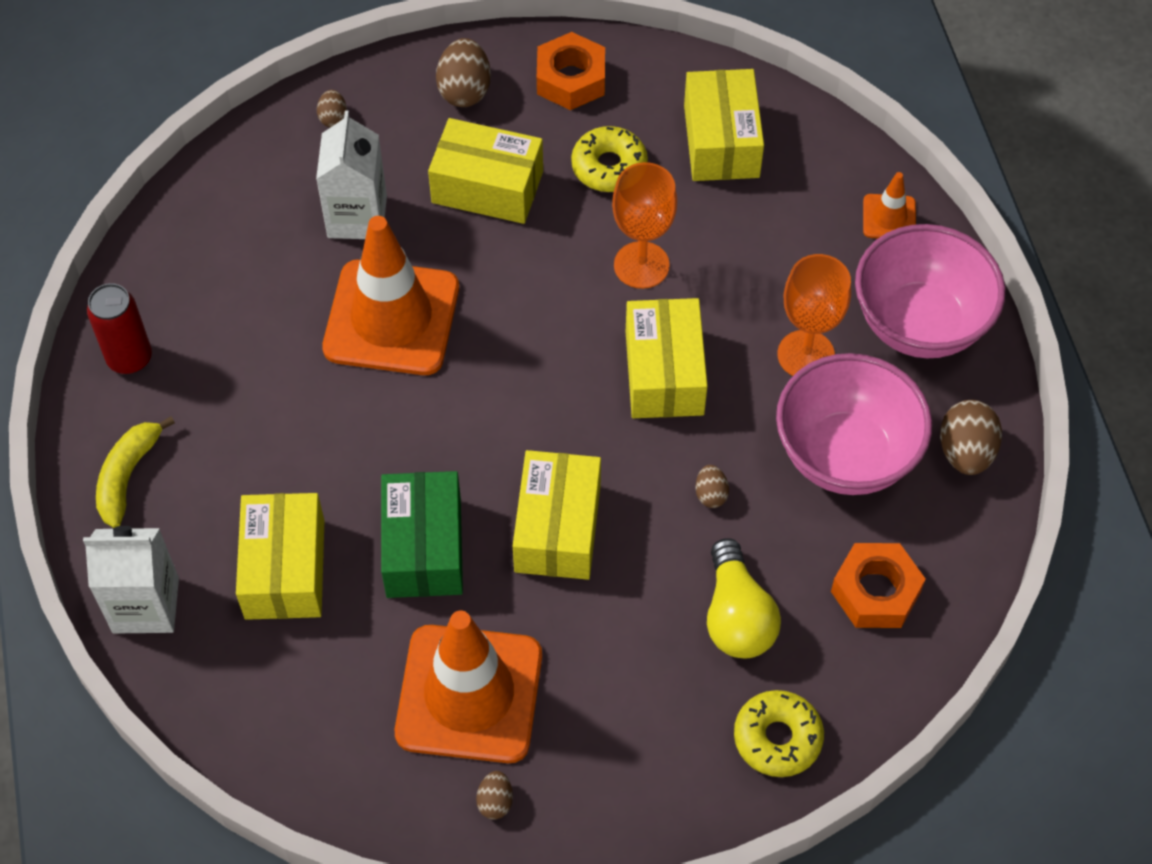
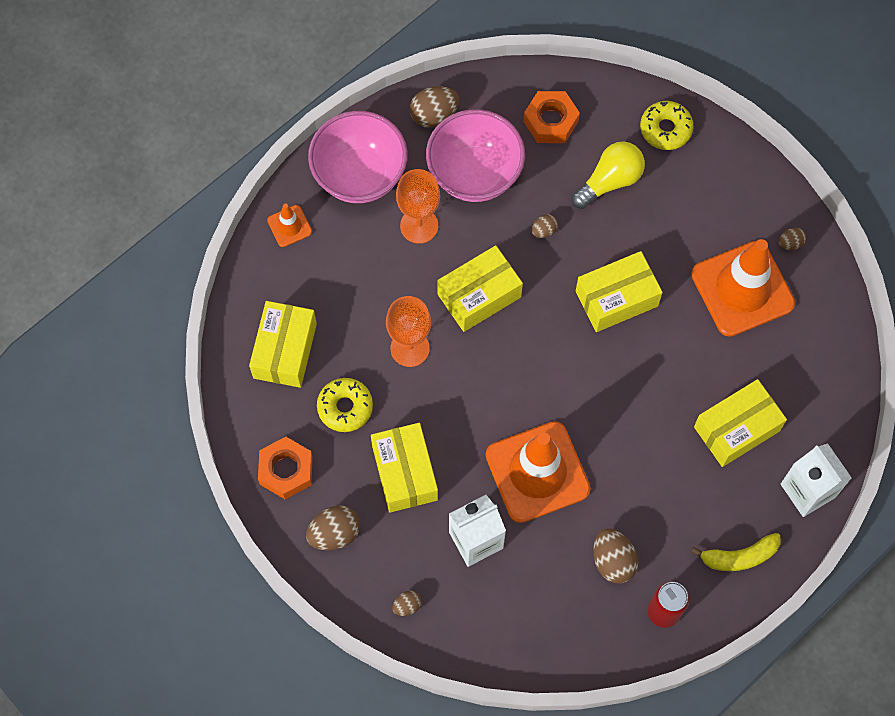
camera: 120 degrees left, 10 degrees up
(228, 339) = (613, 561): none -> brown egg
(424, 547) = (674, 362): green box -> none
(721, 141) = (285, 351): yellow box -> yellow box turned 45 degrees counterclockwise

